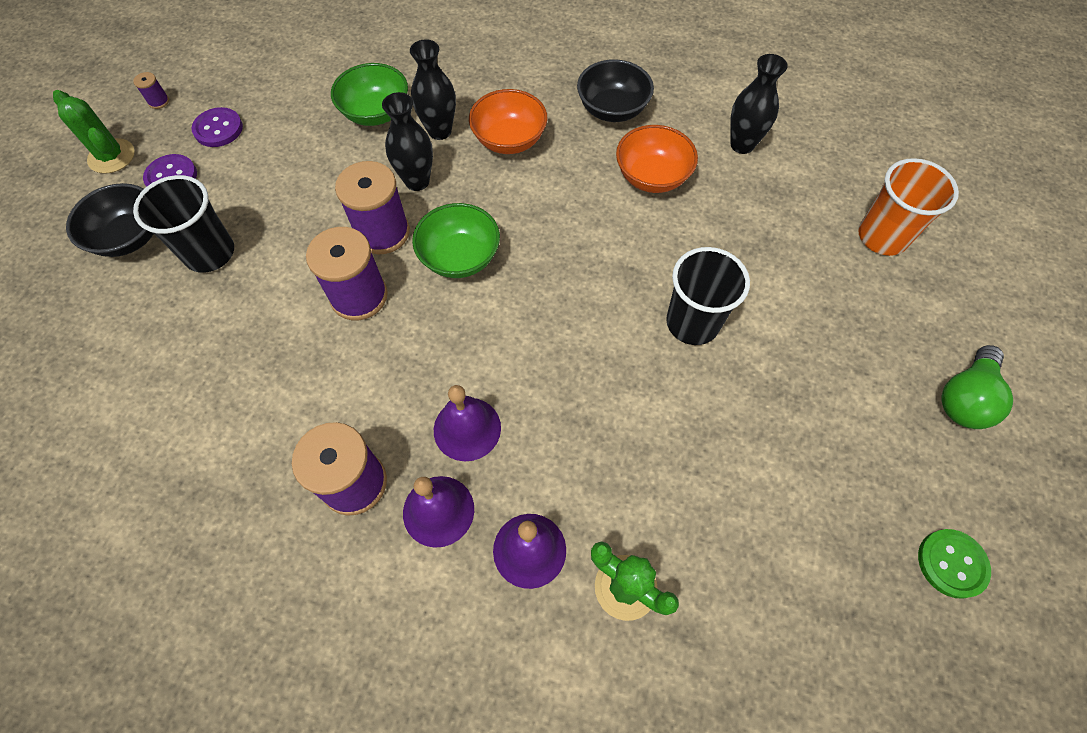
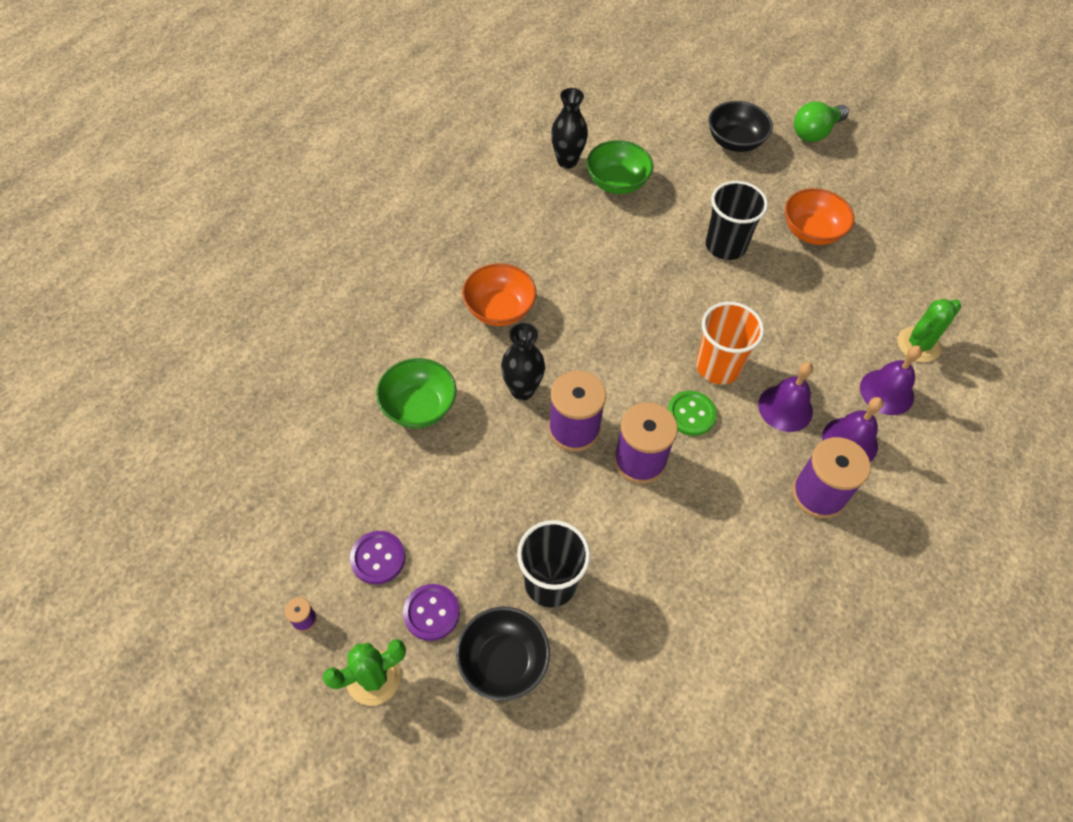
camera: 75 degrees left, 5 degrees down
(439, 131) = (466, 359): black vase -> none
(460, 257) = (620, 376): green bowl -> green bowl (617, 182)
(612, 109) = (494, 228): black bowl -> black bowl (735, 142)
(652, 177) = (579, 225): orange bowl -> orange bowl (811, 232)
(882, 236) = (681, 119): orange cup -> orange cup (718, 366)
(951, 563) = (920, 183): green button -> green button (691, 414)
(964, 398) = (815, 132): green light bulb -> green light bulb turned 90 degrees clockwise

